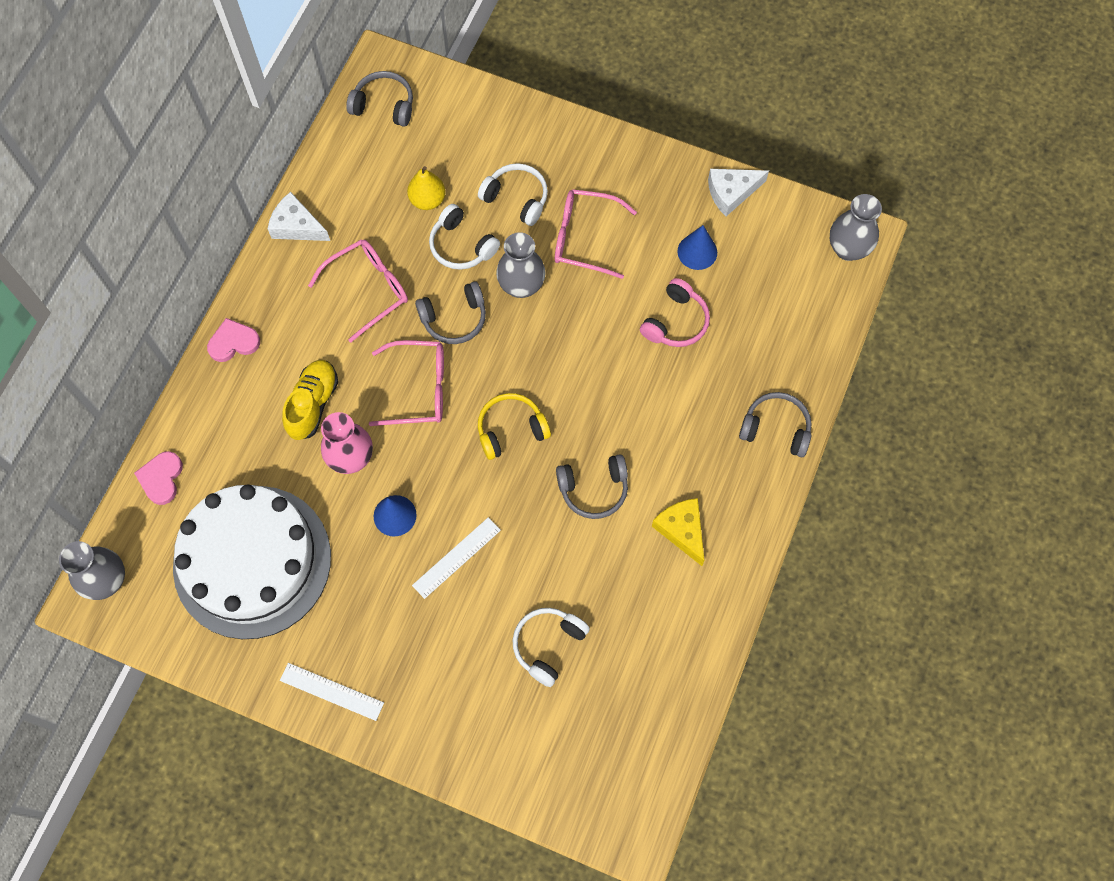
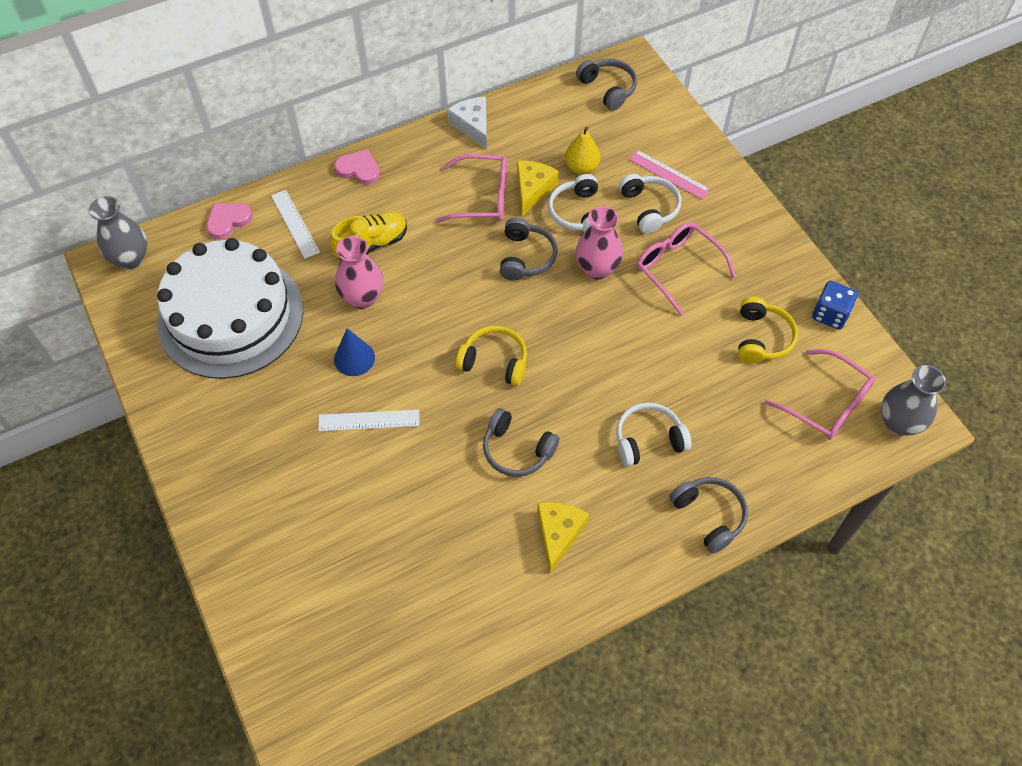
camera: 40 degrees right, 10 degrees down
(332, 691) = (194, 444): white ruler -> white ruler (295, 223)
(404, 251) = (532, 189): none -> yellow cheese
(419, 389) = (454, 286): pink glasses -> pink glasses (827, 404)
(454, 318) = (525, 257): grey headphones -> grey headphones turned 105 degrees counterclockwise
(506, 154) = (669, 174): none -> pink ruler
(521, 286) = (597, 269): grey vase -> pink vase
(548, 645) = (374, 537): white headphones -> white headphones (648, 440)
(675, 321) = (696, 376): pink headphones -> none
(697, 252) = (761, 338): blue cone -> yellow headphones
(731, 192) = (830, 314): white cheese -> blue dice

